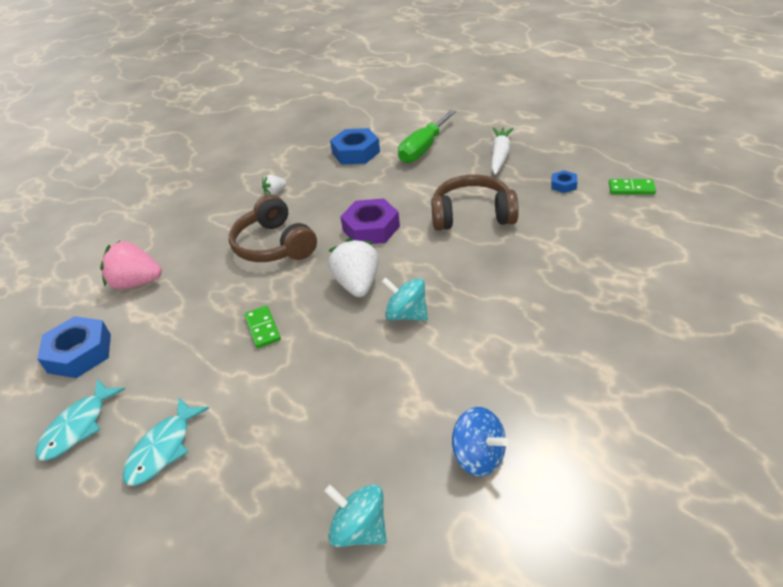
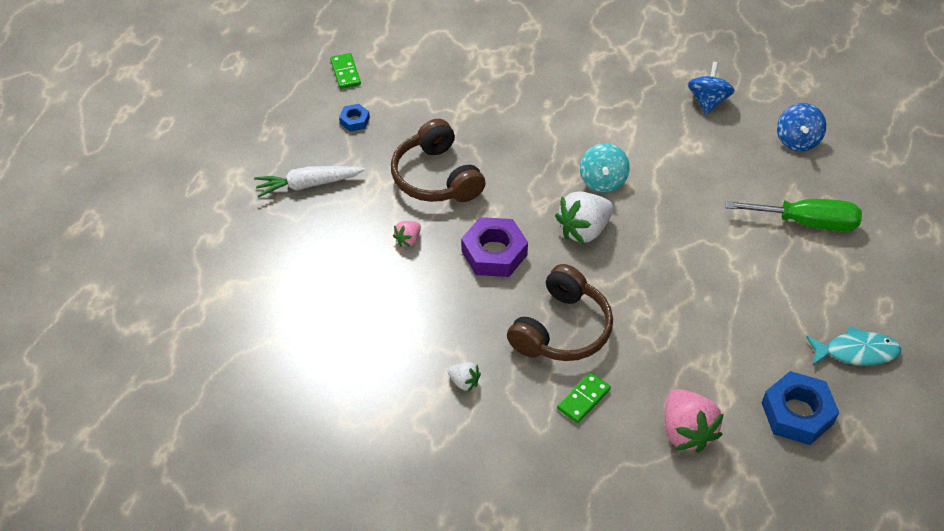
camera: 120 degrees left, 10 degrees up
(163, 449) = (828, 277): turquoise fish -> none
(263, 328) = (678, 277): green domino -> green domino (583, 399)
(356, 152) = (340, 333): blue nut -> none
(360, 529) = (797, 140): turquoise spinning top -> blue spinning top
(415, 190) = (408, 239): none -> pink strawberry
(423, 149) = (311, 262): green screwdriver -> green screwdriver (807, 222)

